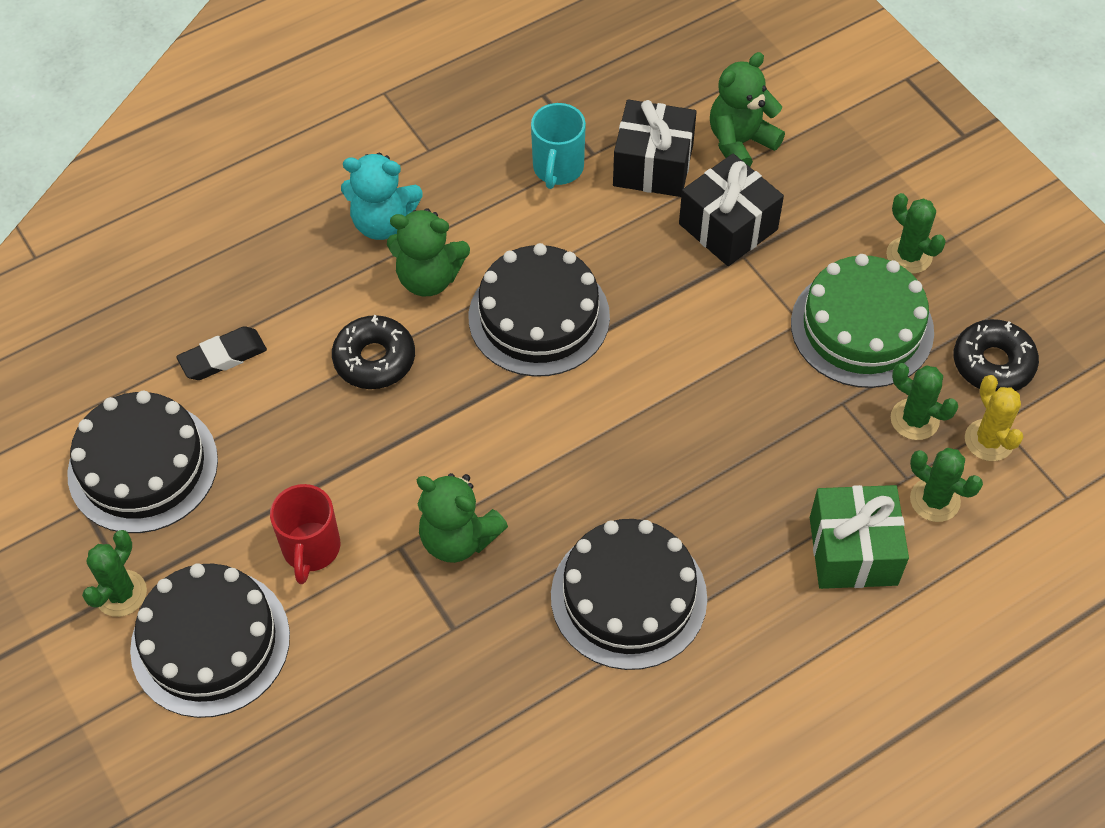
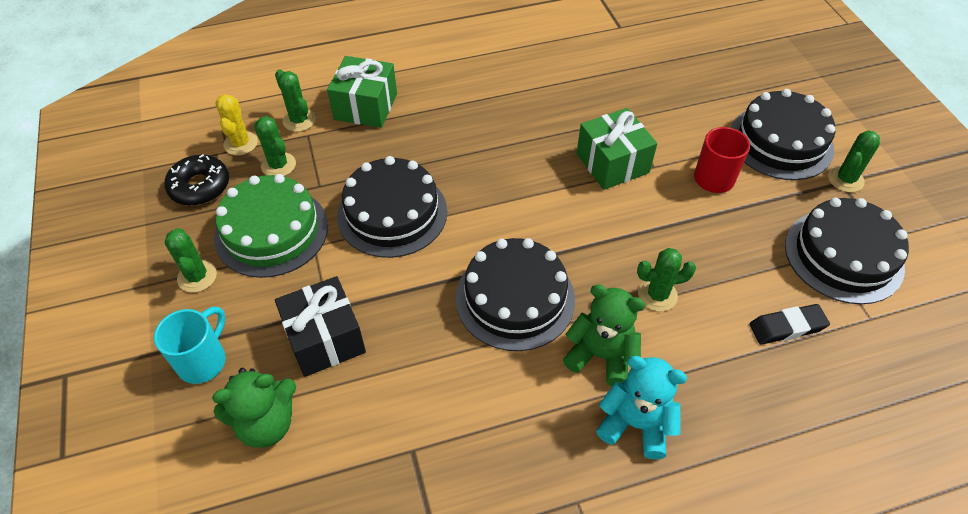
camera: 165 degrees left, 5 degrees down
(374, 359) = (657, 295): black donut -> green cactus
(458, 538) = (612, 163): green teddy bear -> green gift
(557, 169) = (452, 441): turquoise mug -> turquoise mug (203, 360)
(628, 596) = (512, 112): black cake -> black cake (392, 213)
(653, 165) = (360, 420): black gift -> none

